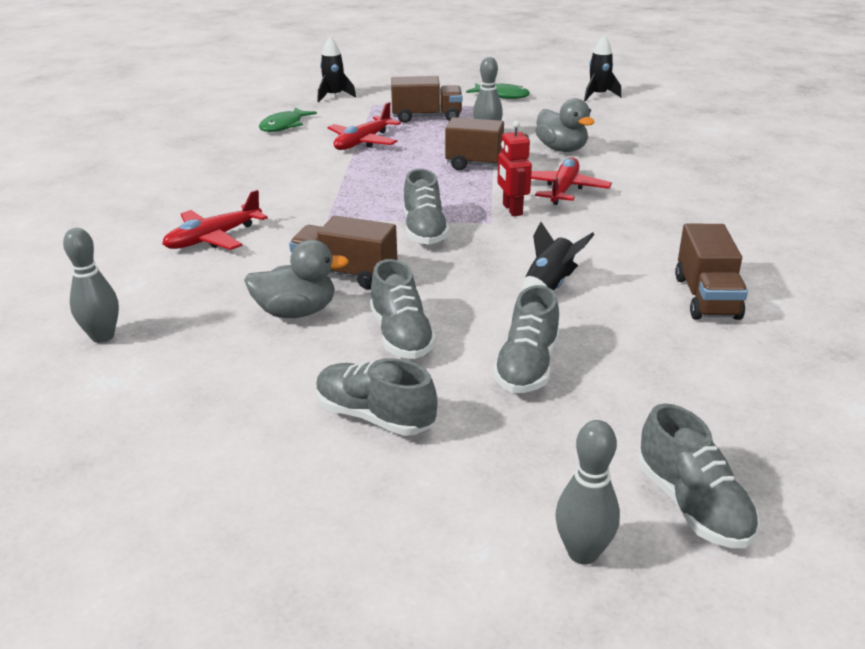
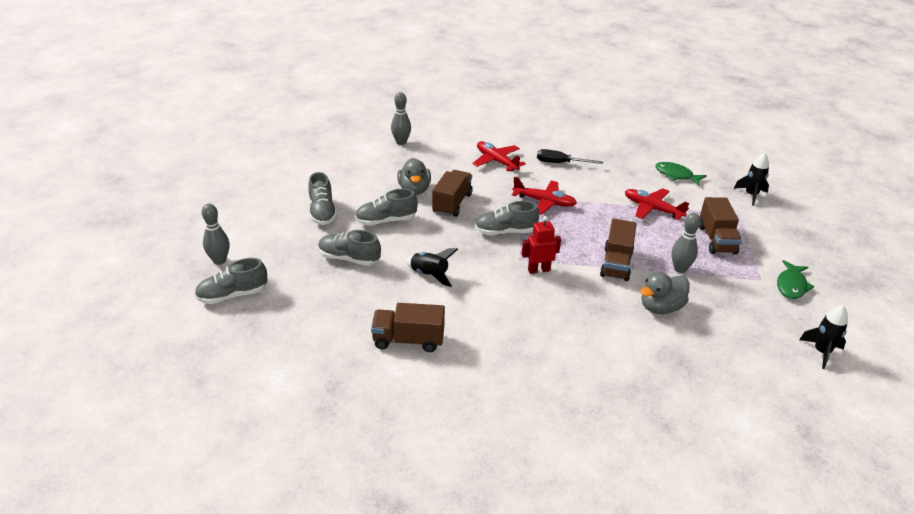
camera: 90 degrees right, 5 degrees up
(234, 190) = (560, 163): none -> black screwdriver
(374, 416) = (322, 212): grey shoe -> grey shoe turned 135 degrees clockwise
(563, 189) = (576, 298): red plane -> red plane (544, 202)

